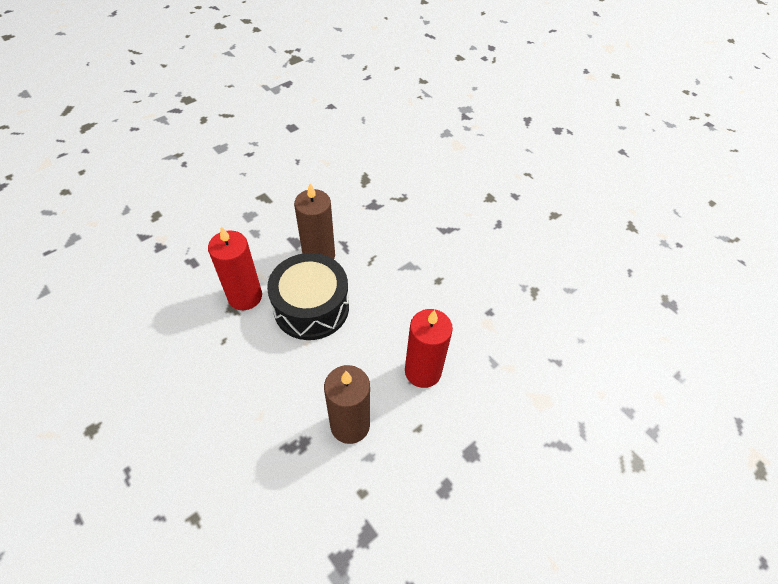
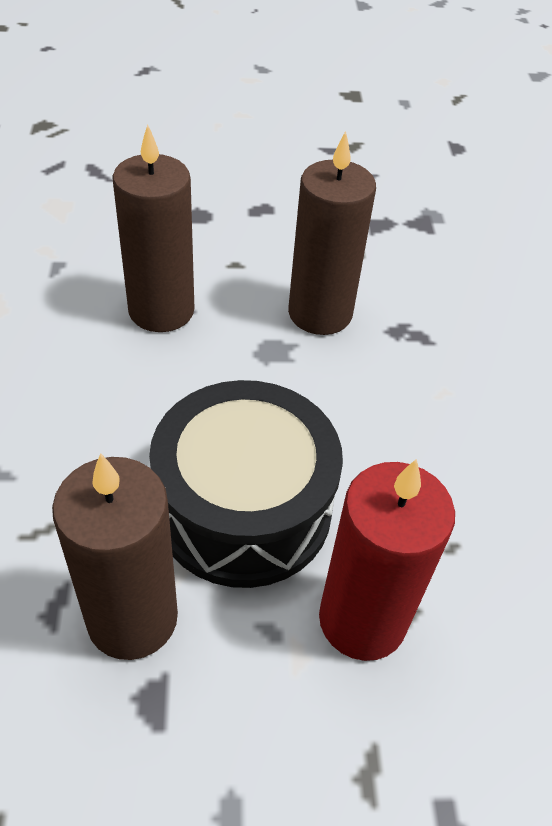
camera: 145 degrees left, 5 degrees down
(423, 371) = (161, 310): red candle -> brown candle

